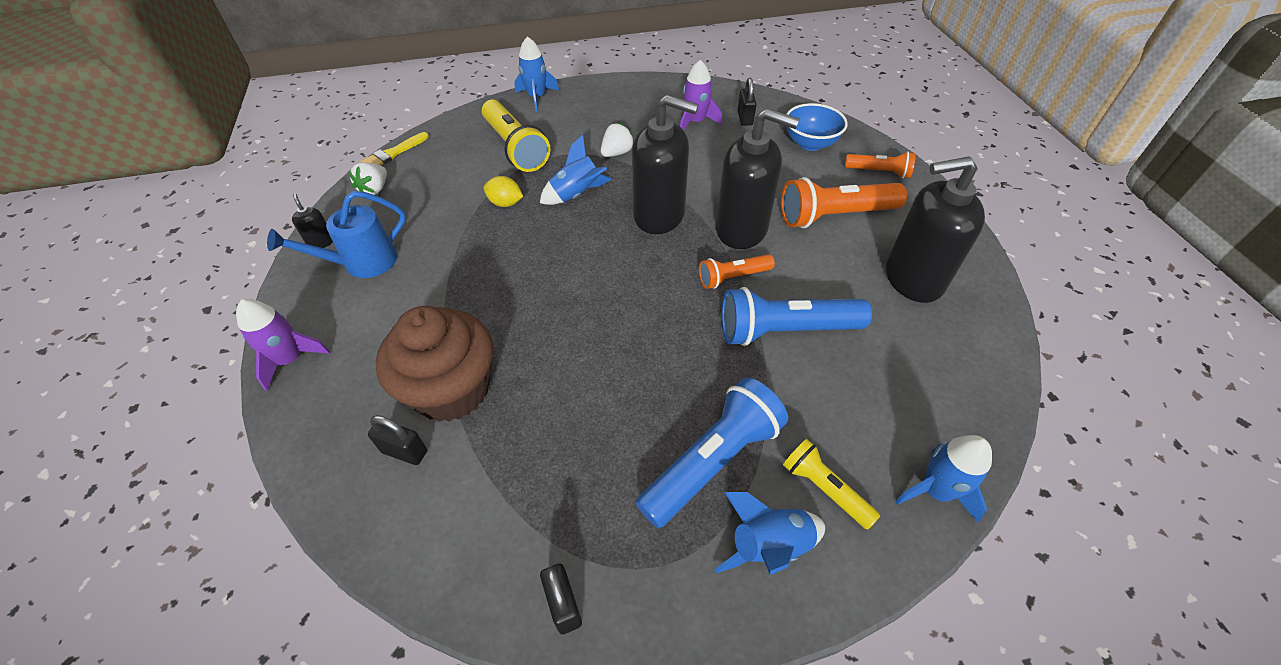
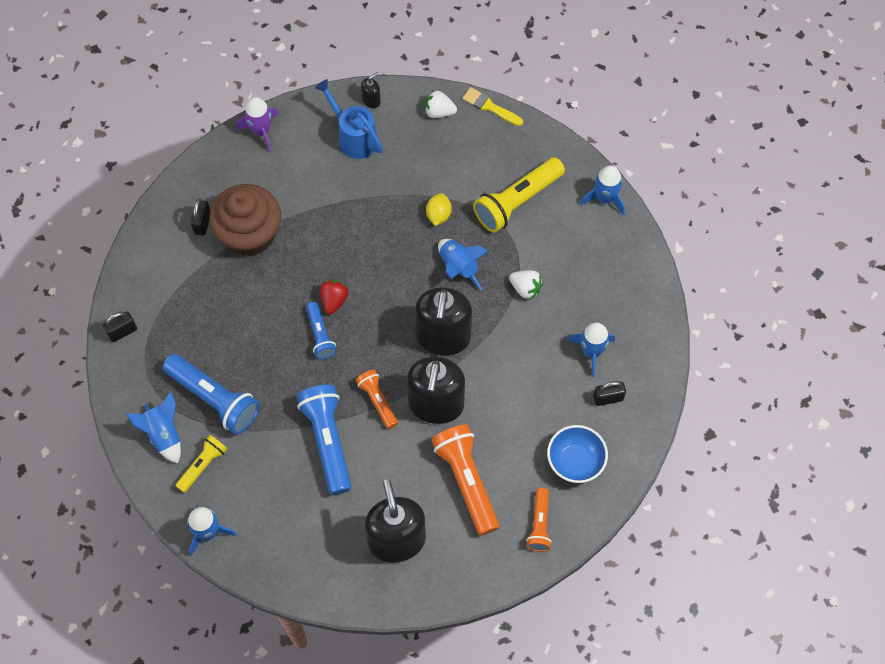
camera: 80 degrees right, 15 degrees up
(586, 305) = (334, 300): none -> red strawberry
(633, 324) = (320, 335): none -> blue flashlight
(695, 122) = (591, 352): purple rocket -> blue rocket

